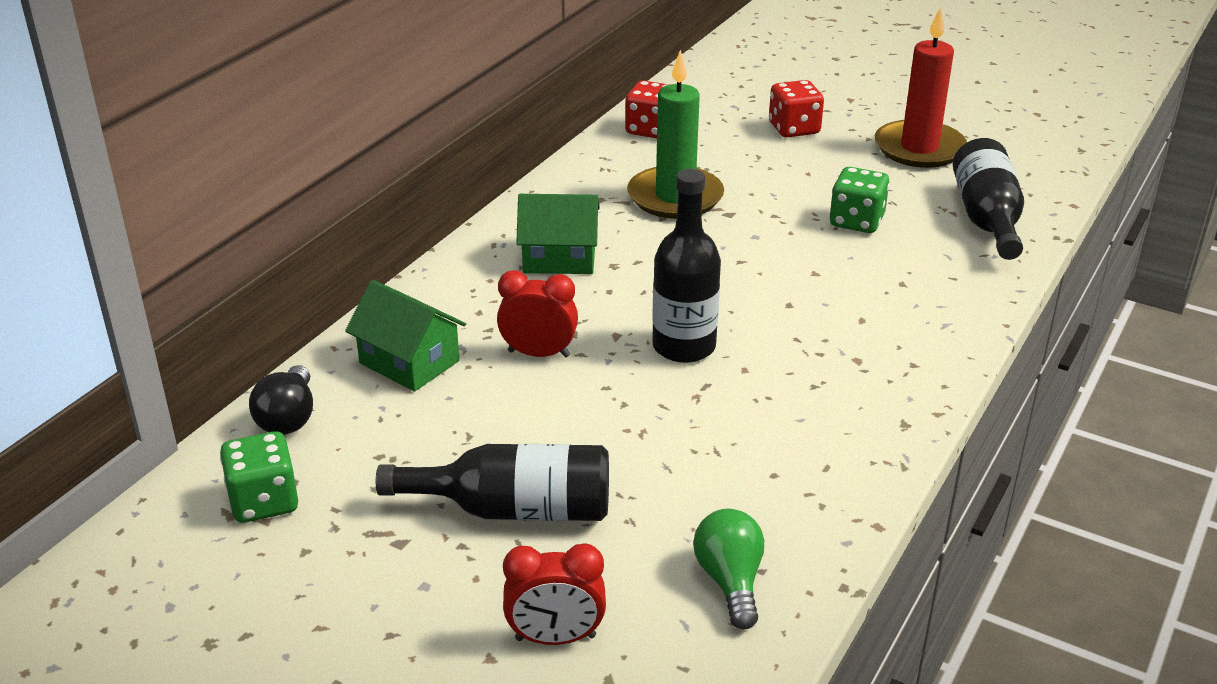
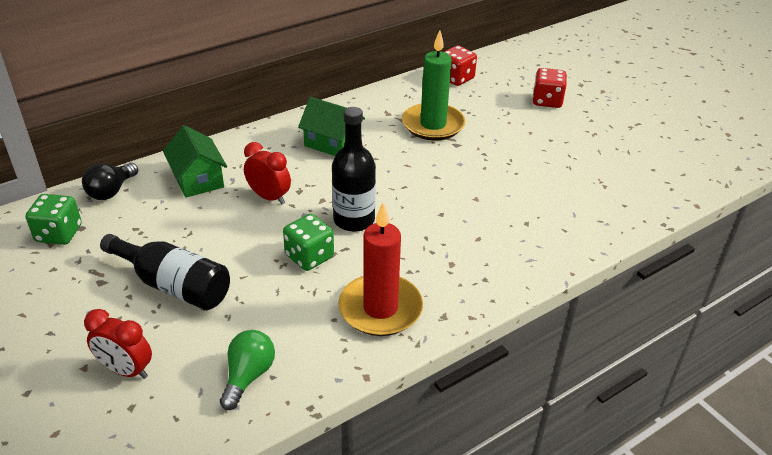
camera: 25 degrees right, 5 degrees up
(856, 221) = (533, 173): green dice -> green dice (309, 256)
(919, 148) = (620, 136): red candle -> red candle (380, 308)
(986, 219) = (624, 197): black bottle -> none

